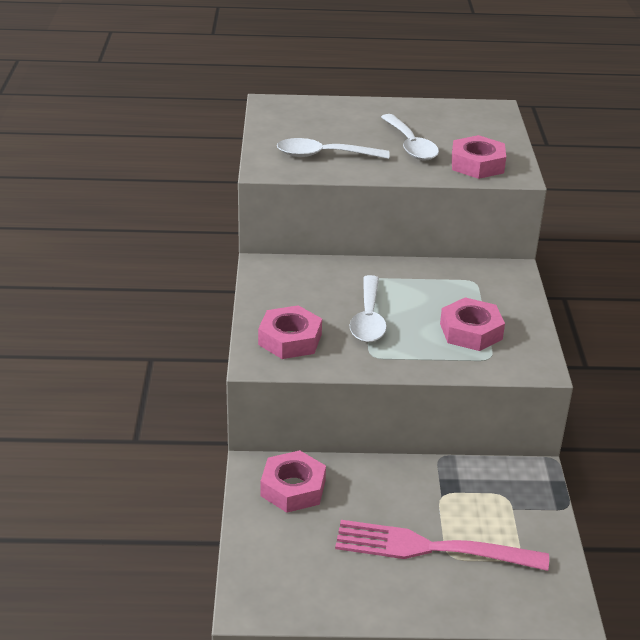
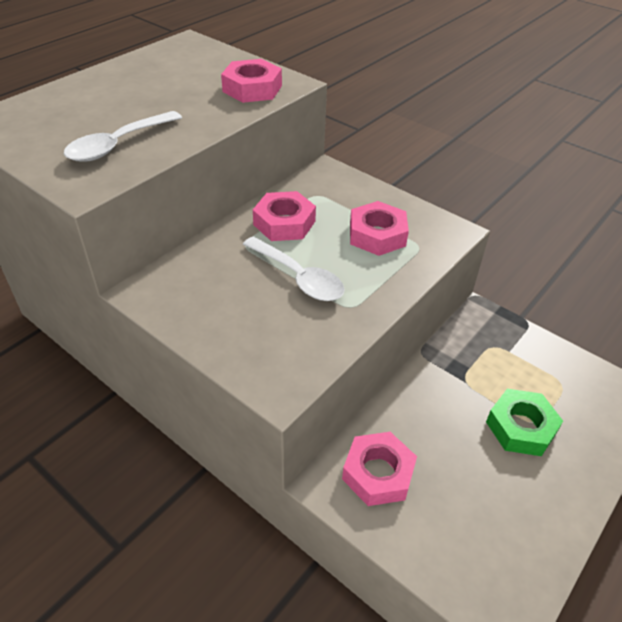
camera: 50 degrees left, 10 degrees up
(290, 339) = (272, 344): pink nut -> pink nut (284, 223)
(410, 145) = (176, 99): white spoon -> none
(433, 548) = (521, 427): pink fork -> green nut

